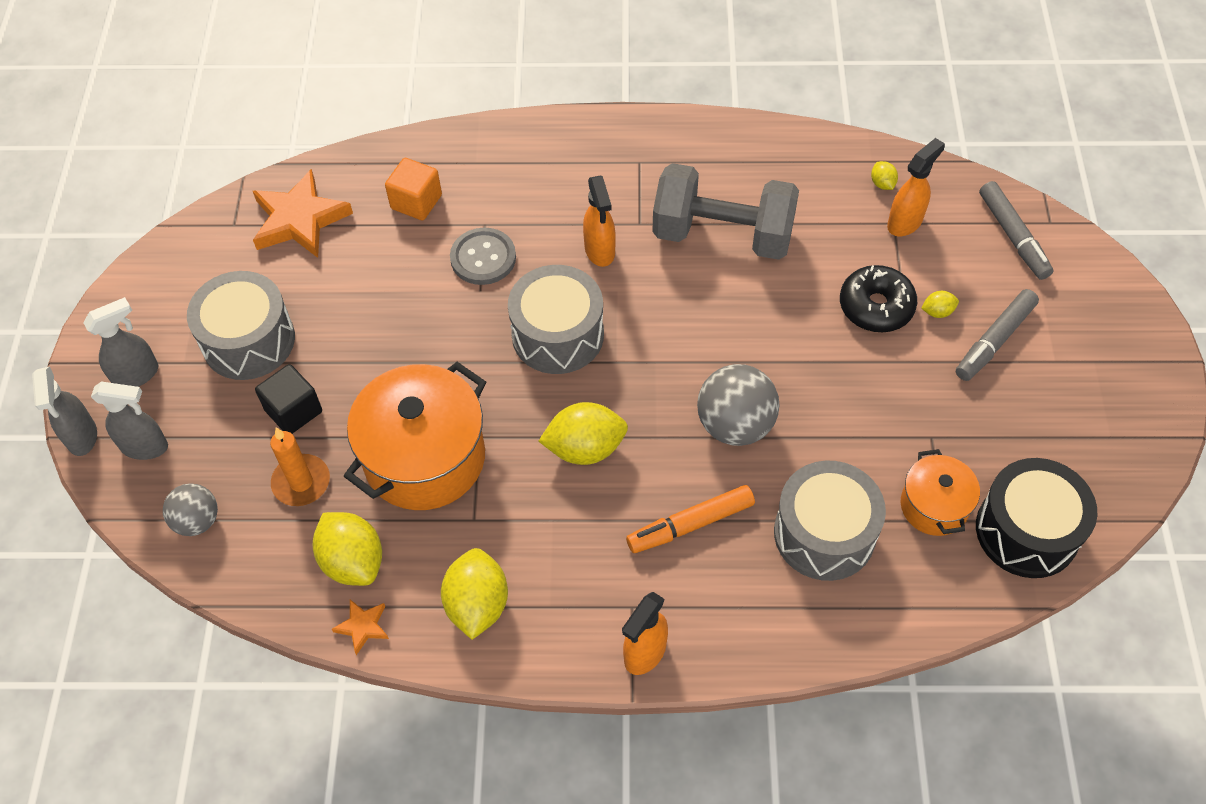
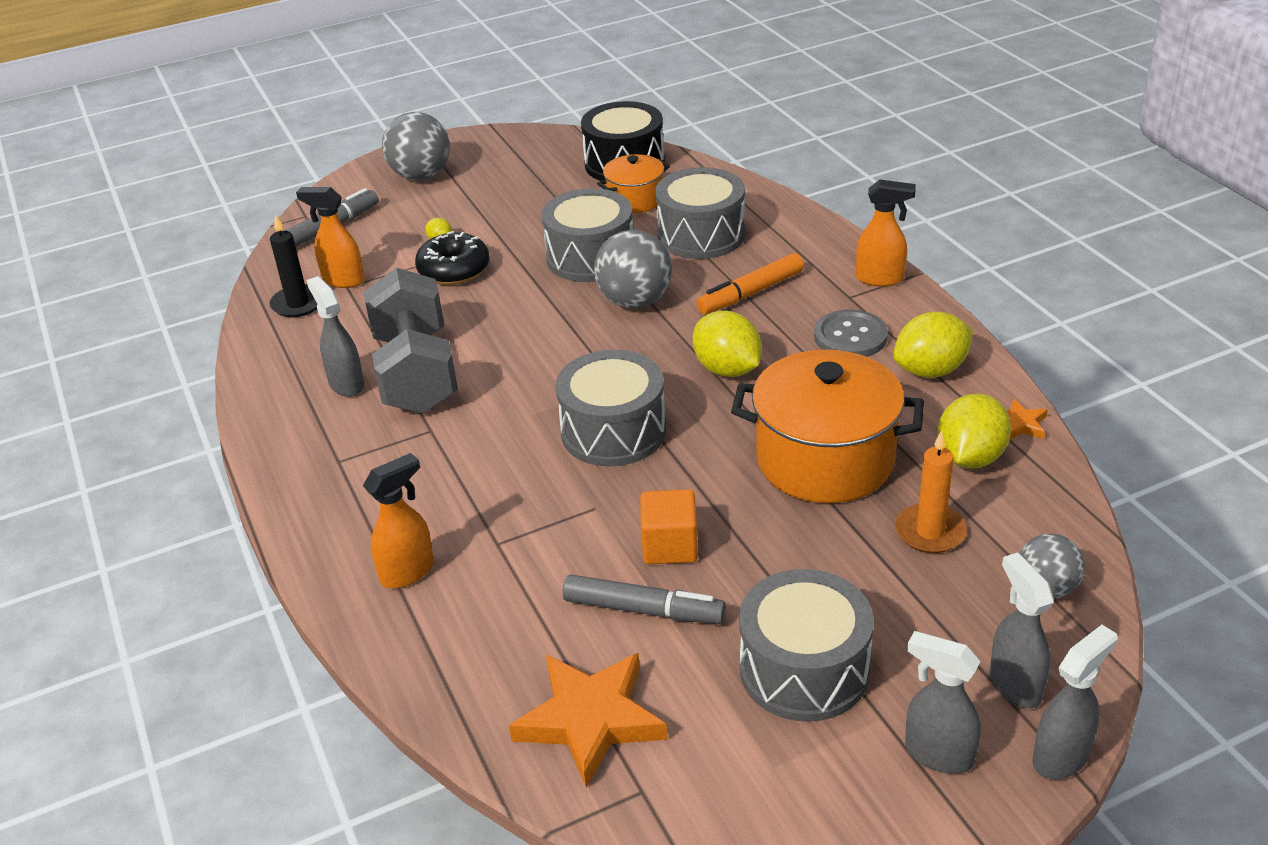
camera: 115 degrees left, 20 degrees down
(293, 411) = (858, 580): black cube -> none
(416, 202) = (495, 617): orange cube -> orange cube (670, 546)
(483, 258) = (548, 523): grey button -> grey button (850, 337)
(600, 251) = (485, 443): orange spray bottle -> orange spray bottle (408, 572)
(690, 524) = (750, 293): orange marker -> orange marker turned 105 degrees clockwise
(736, 188) = (346, 384): none -> grey spray bottle
(836, 420) = (591, 257): none -> grey drum
(882, 184) = (298, 304): yellow lemon -> black candle
(994, 341) = (455, 211): grey marker -> grey marker (644, 610)
(1093, 335) = (421, 175): none -> grey ball

